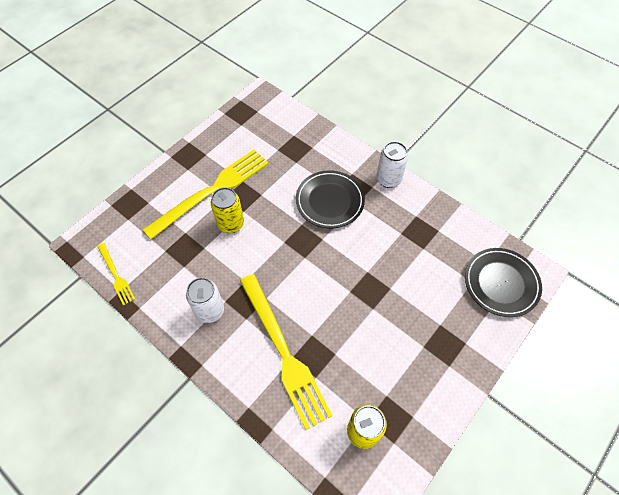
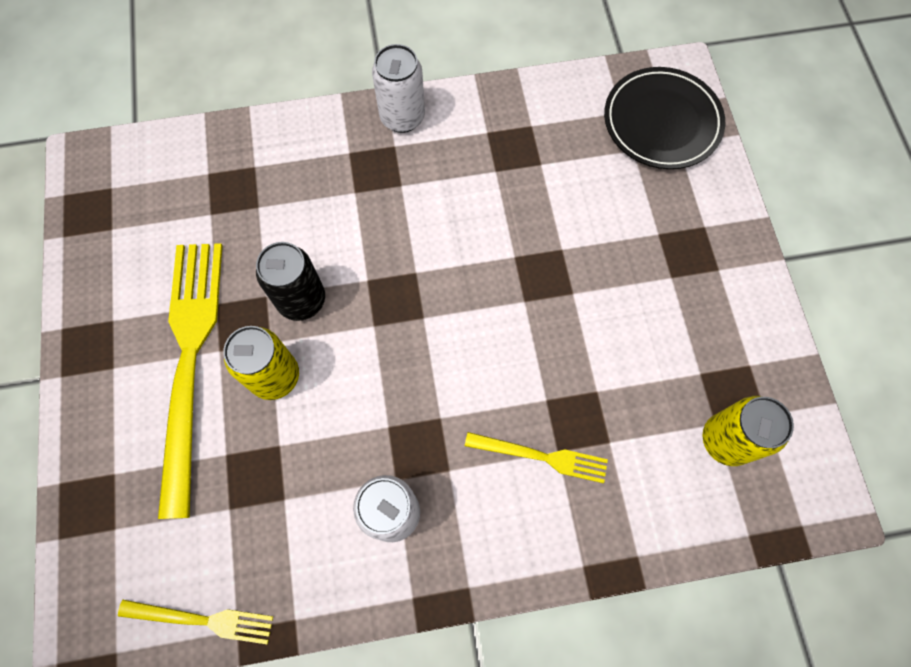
camera: 50 degrees left, 10 degrees up
(271, 208) = (301, 300): none -> black can
(283, 352) = (541, 456): yellow fork -> yellow fork, size x0.48
(329, 201) = (365, 215): black plate -> none

